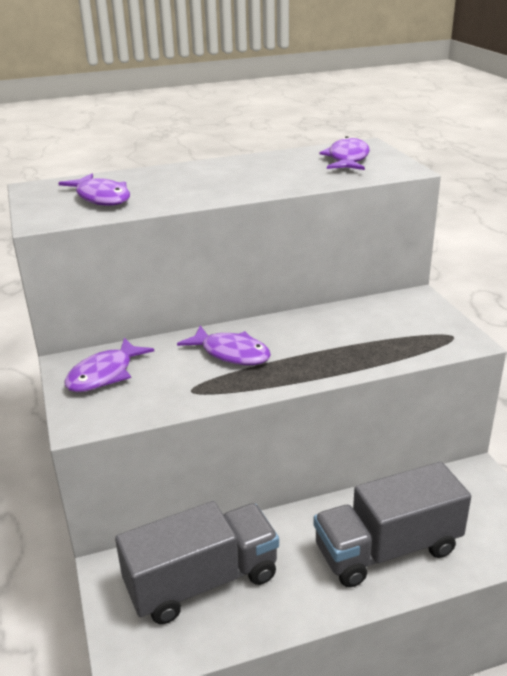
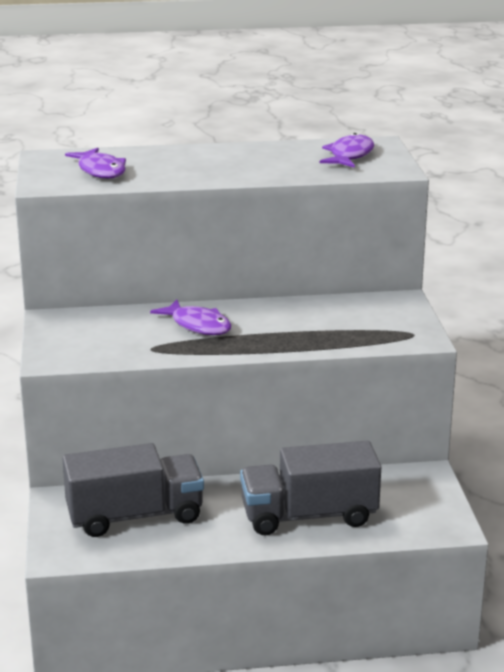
camera: 10 degrees right, 5 degrees down
(104, 374) = (79, 329): purple fish -> none

